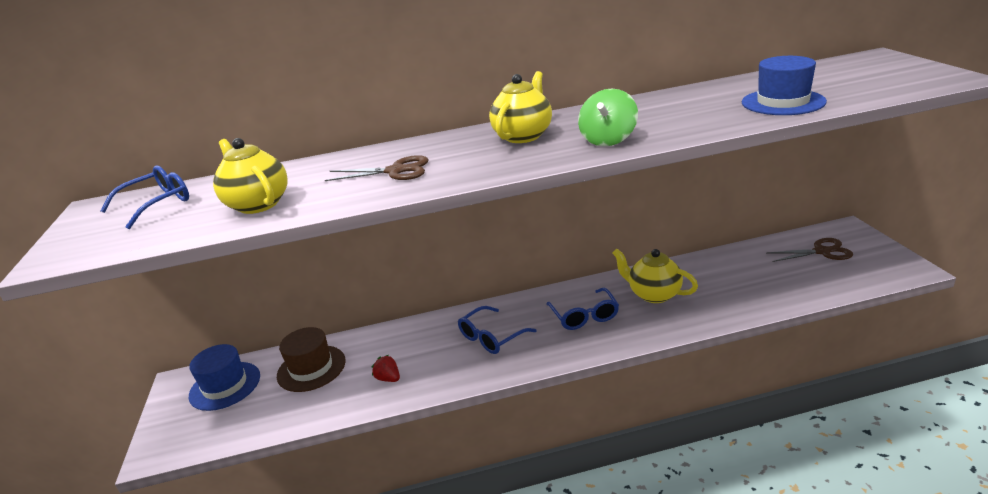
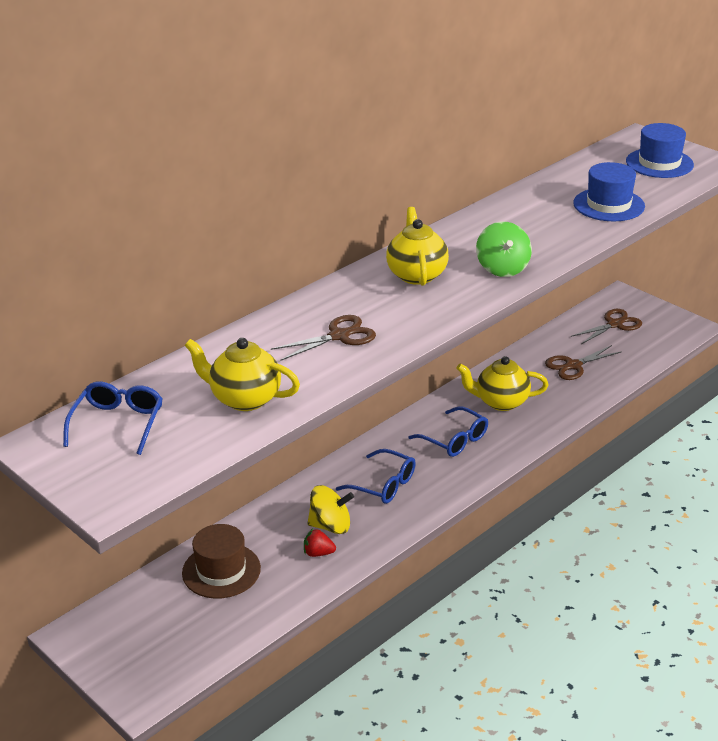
camera: 35 degrees left, 5 degrees up
(225, 386) = (139, 618): blue hat -> blue hat (659, 163)
(419, 359) = (330, 526): none -> yellow spinning top
(491, 337) = (383, 485): blue glasses -> blue glasses turned 75 degrees counterclockwise
(750, 278) = (573, 365): none -> brown scissors

